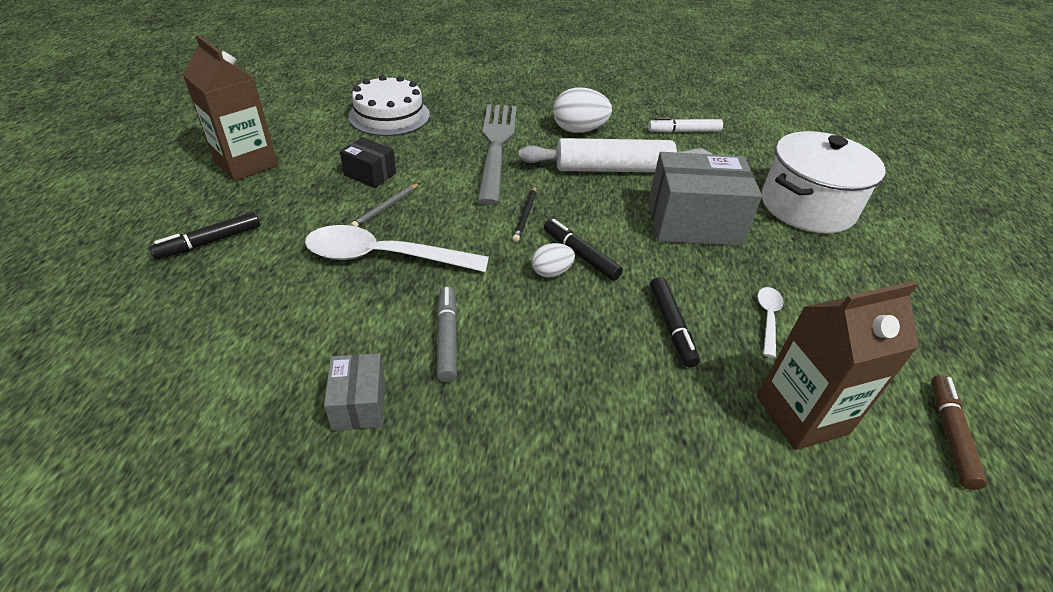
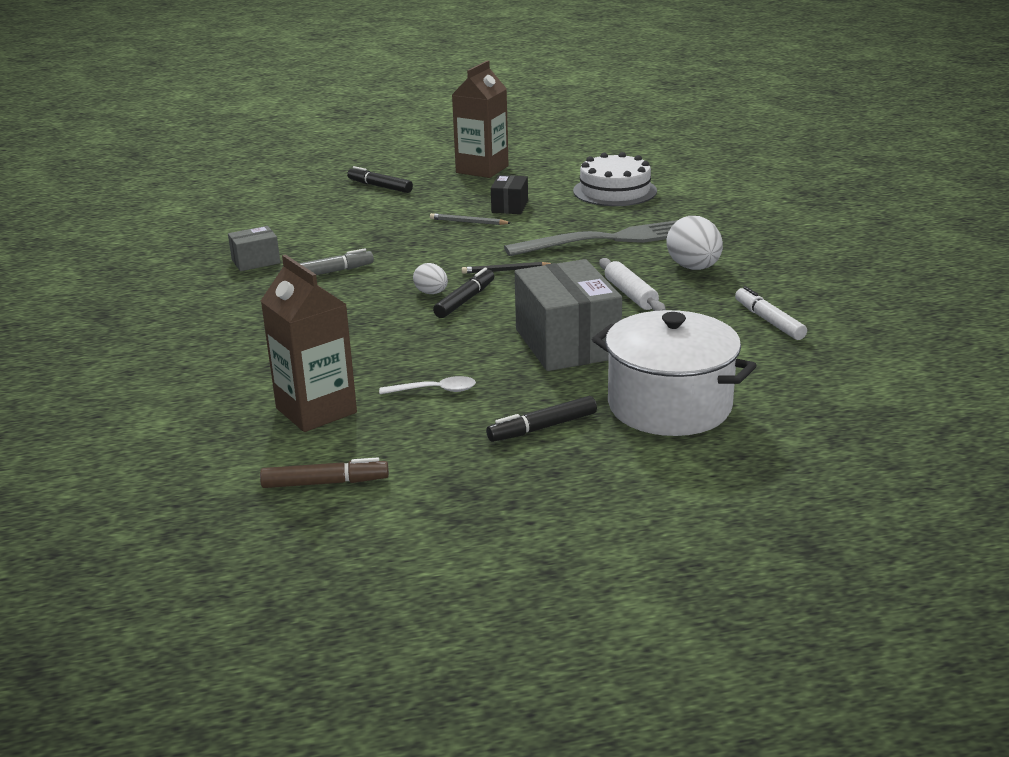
camera: 75 degrees right, 15 degrees down
(385, 257) = (404, 235): white spoon -> none
(613, 169) = (630, 294): white rolling pin -> white rolling pin, size x0.59
(671, 326) = (394, 348): black marker -> black marker (542, 427)

